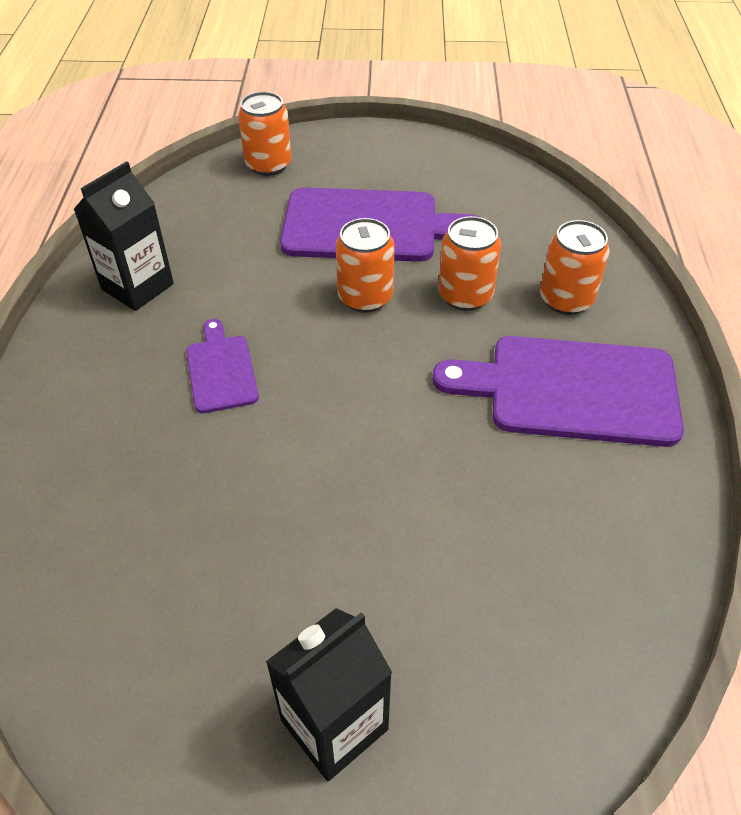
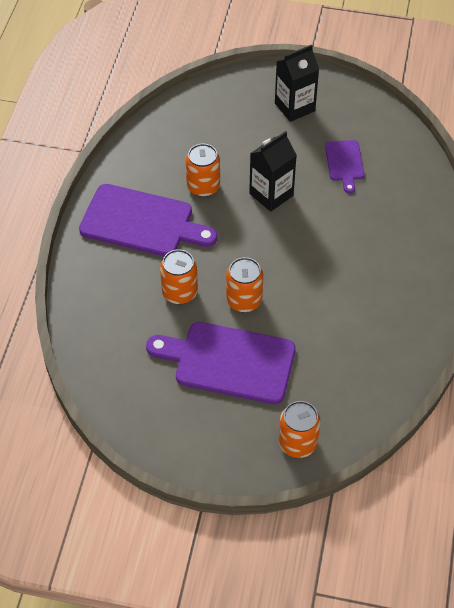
camera: 170 degrees left, 5 degrees up
(137, 287) = (393, 330): black carton -> black carton (271, 194)
(221, 370) = (337, 262): purple cutting board -> purple cutting board (344, 163)
(566, 299) = (117, 280): orange can -> orange can (203, 187)

